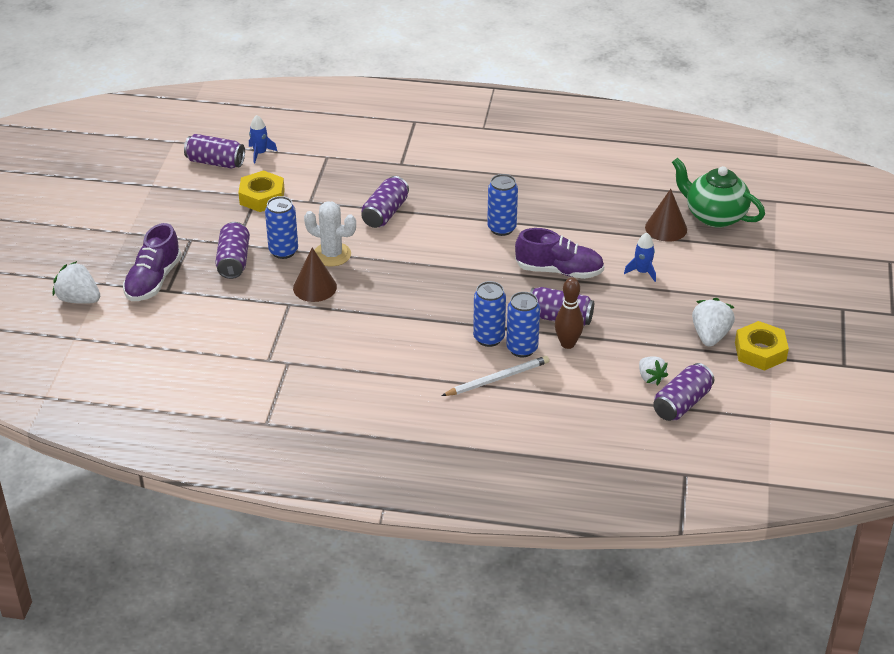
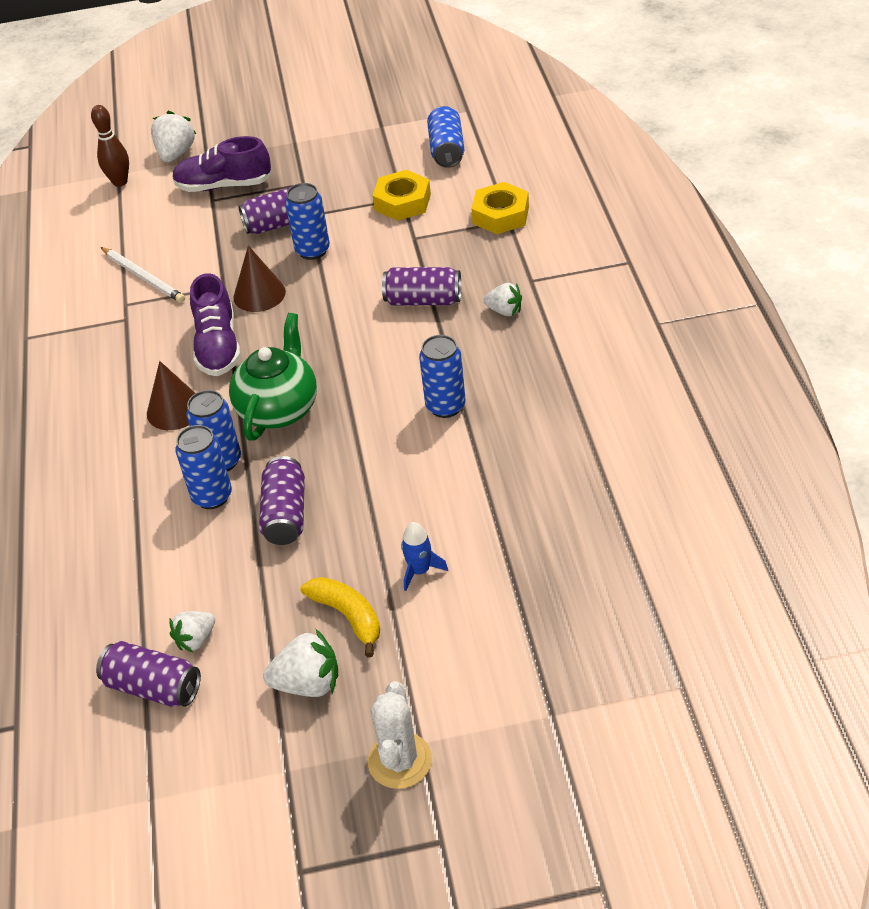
camera: 75 degrees right, 5 degrees up
(215, 162) = (447, 150): purple can -> blue can
(260, 153) = (483, 172): blue rocket -> none
(332, 254) = (323, 287): white cactus -> white cactus (400, 761)
(424, 182) = (504, 311): none -> white strawberry
(497, 378) = (149, 491): white pencil -> white pencil (143, 277)
(559, 271) = (383, 486): purple shoe -> purple shoe (218, 346)
(567, 344) = (236, 536): brown bowling pin -> brown bowling pin (120, 182)
(664, 309) = (348, 616): none -> yellow banana
(666, 228) = (535, 570): brown cone -> brown cone (174, 409)
(714, 216) = (597, 618): green teapot -> green teapot (279, 408)
(760, 351) = (294, 752): yellow nut -> yellow nut (501, 215)

